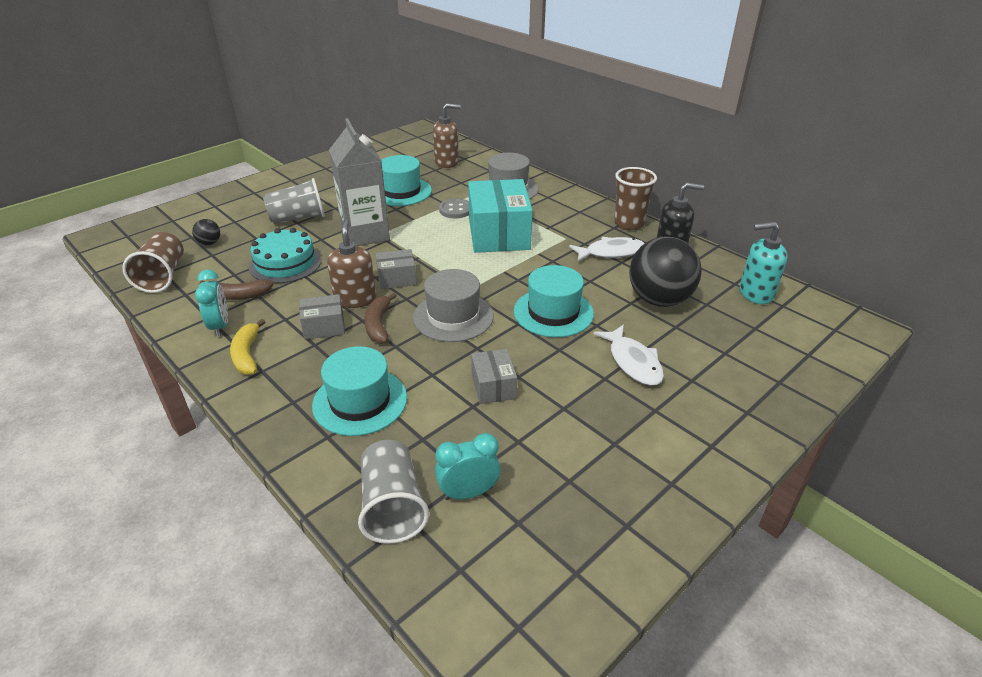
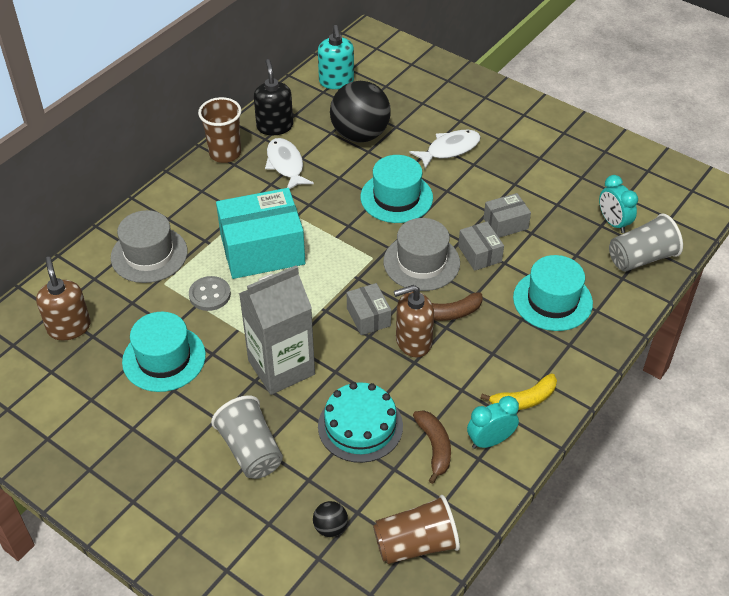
camera: 100 degrees left, 10 degrees up
(324, 327) = (465, 353): grey box -> grey box (480, 254)

